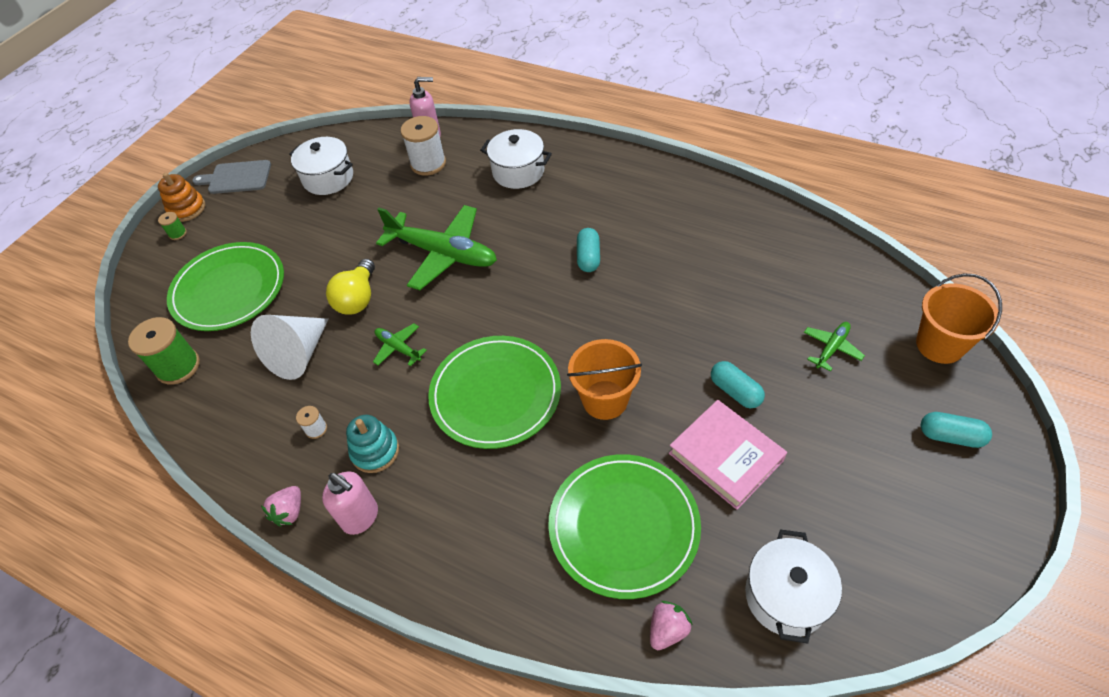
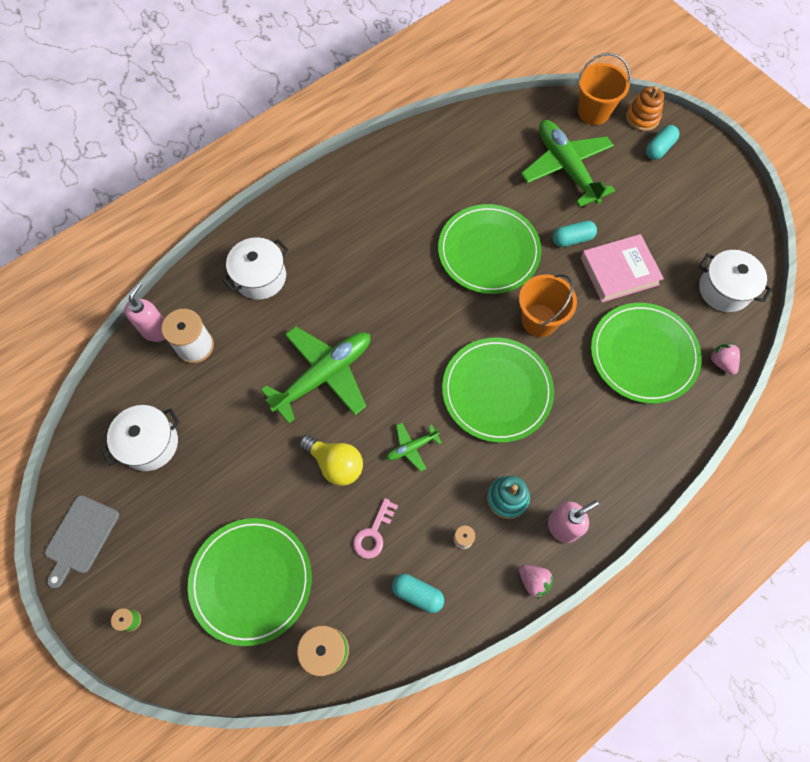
camera: 70 degrees left, 15 degrees up
(187, 209) = (95, 603): orange stacking toy -> orange stacking toy (642, 118)
(298, 355) = (373, 533): white cone -> pink key
(588, 257) = (397, 269): turquoise capsule -> turquoise capsule (417, 594)
(662, 321) = (488, 251): none -> green plate
(831, 348) = (566, 167): green plane -> green plane, size x2.19

